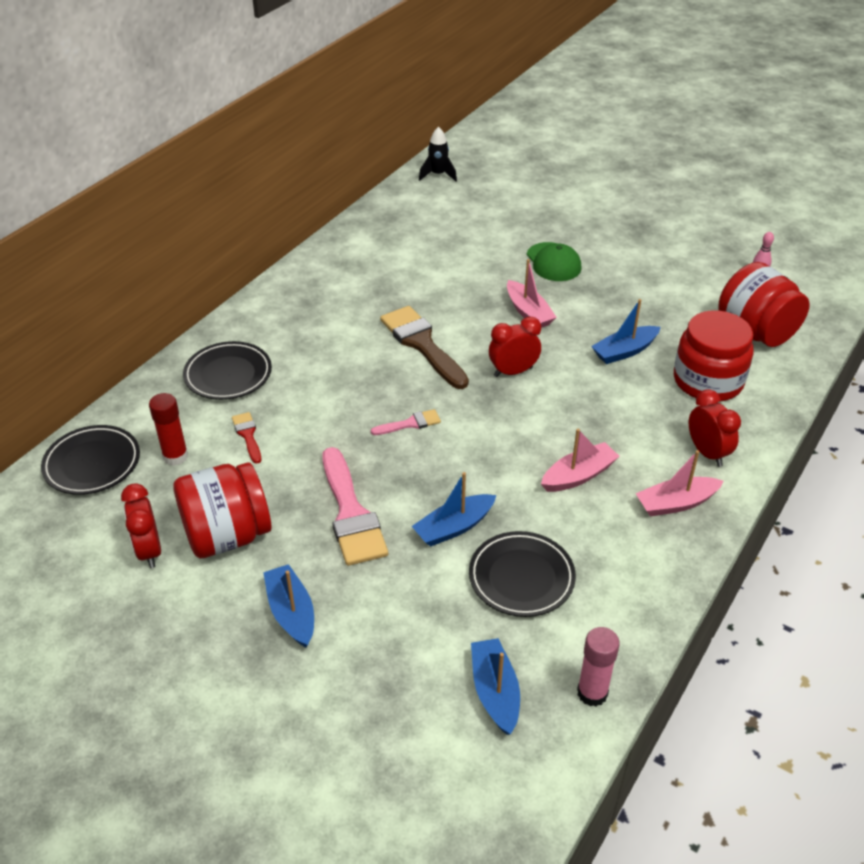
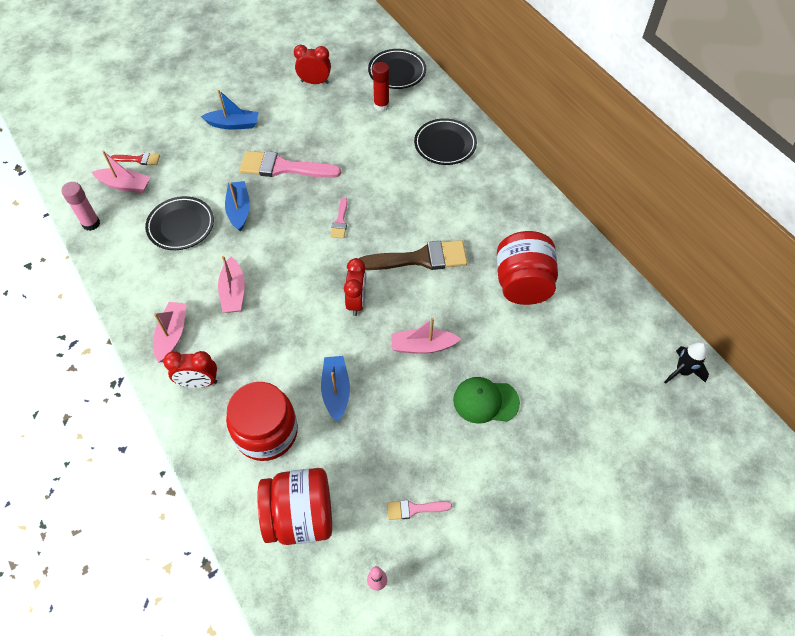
camera: 115 degrees right, 15 degrees up
(227, 536) = (304, 113): red jar -> red jar (522, 284)
(247, 435) = (380, 140): red brush -> red brush (139, 159)
(495, 692) = (125, 185): blue boat -> pink boat
(684, 274) = (414, 509): none -> pink brush

